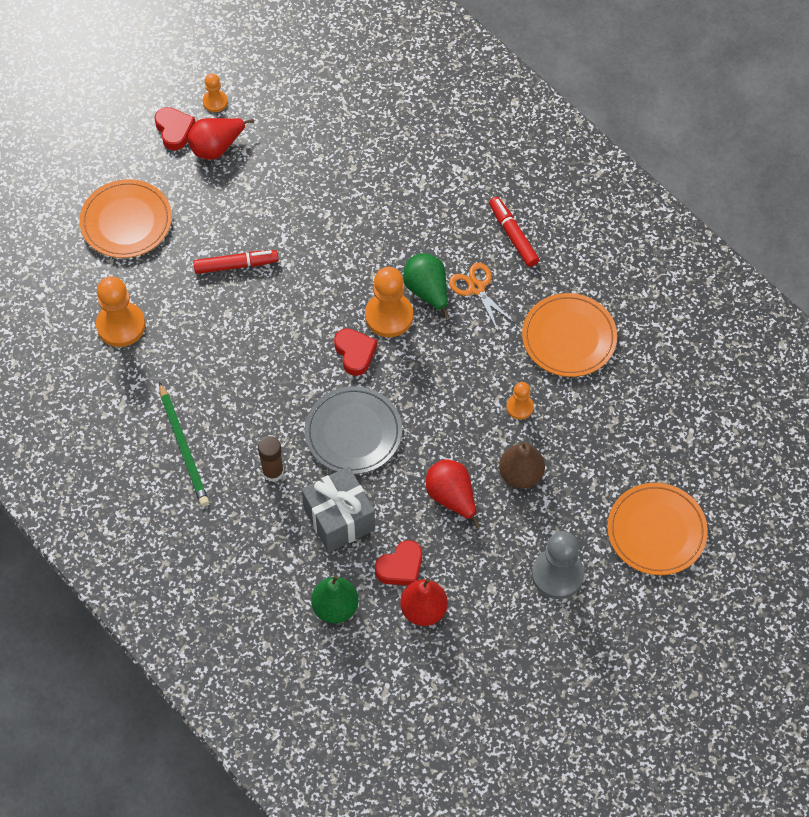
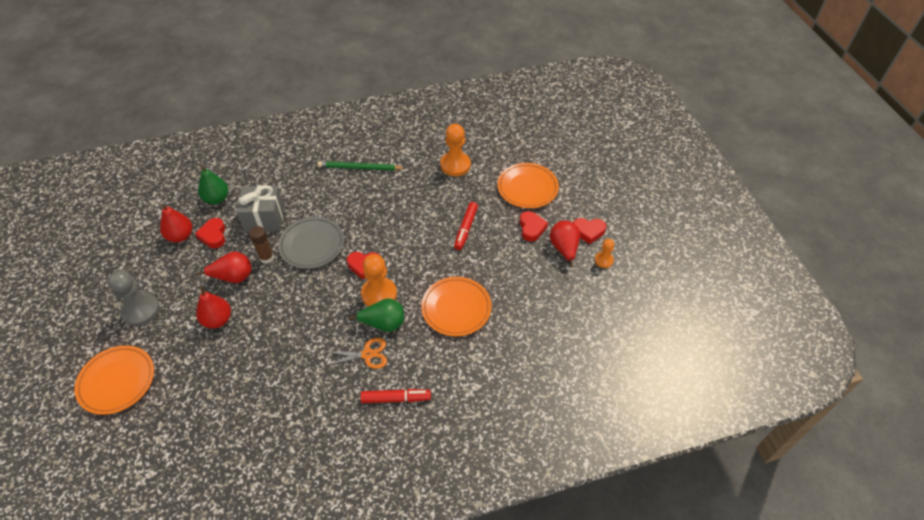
camera: 115 degrees right, 10 degrees down
(198, 193) = (531, 228): none -> red heart
(273, 472) = (316, 200): brown glue stick -> brown glue stick (266, 257)
(519, 407) = (262, 340): orange pawn -> none
(520, 474) = (218, 320): brown pear -> red pear
(569, 338) = (290, 396): orange plate -> orange plate (456, 308)

